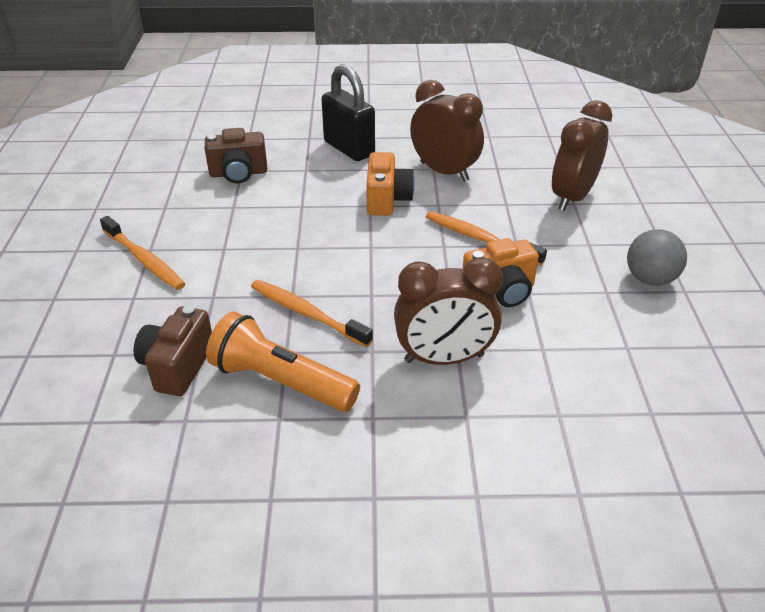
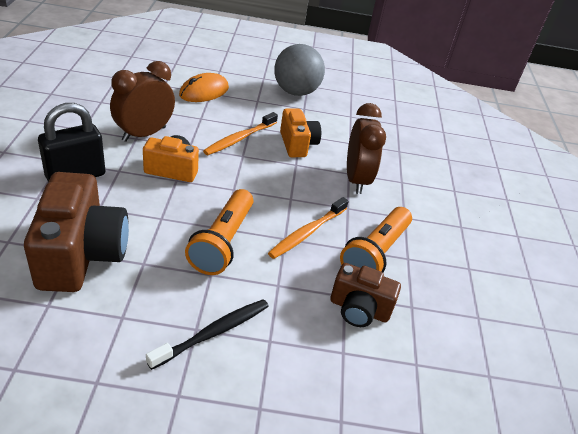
camera: 90 degrees left, 0 degrees up
(144, 260) = (213, 333): orange toothbrush -> black toothbrush
(238, 173) = (81, 255): brown camera -> brown camera, size x1.71
(273, 250) = (222, 242): none -> orange flashlight
(572, 197) = (204, 91): brown clock -> orange mouse
(650, 279) = (296, 92): grey ball -> grey ball, size x1.51

